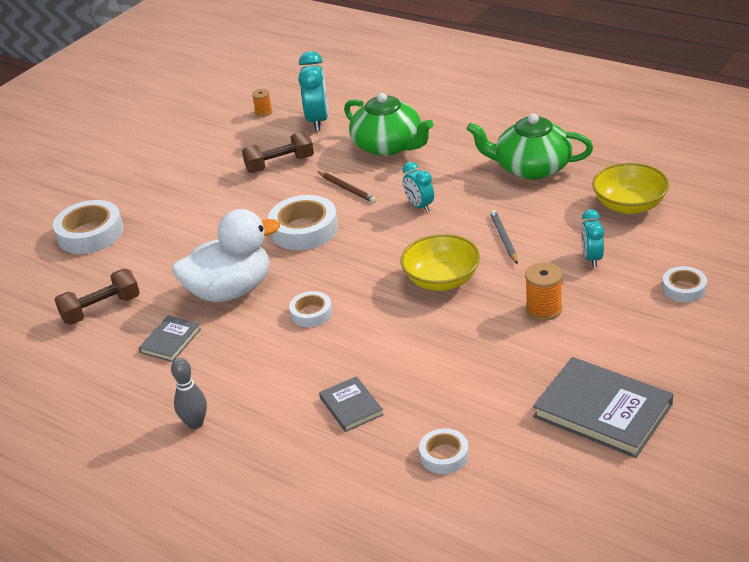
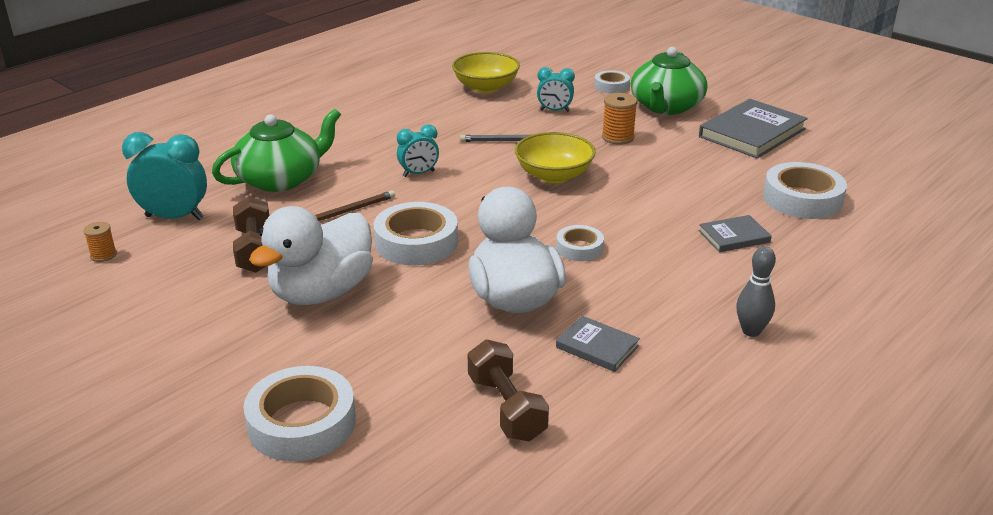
camera: 85 degrees left, 5 degrees down
(229, 205) = (322, 292): none -> white duck
(444, 455) = (802, 199): white tape -> white tape, size x1.78
(531, 168) = (393, 116): green teapot -> green teapot (666, 107)

